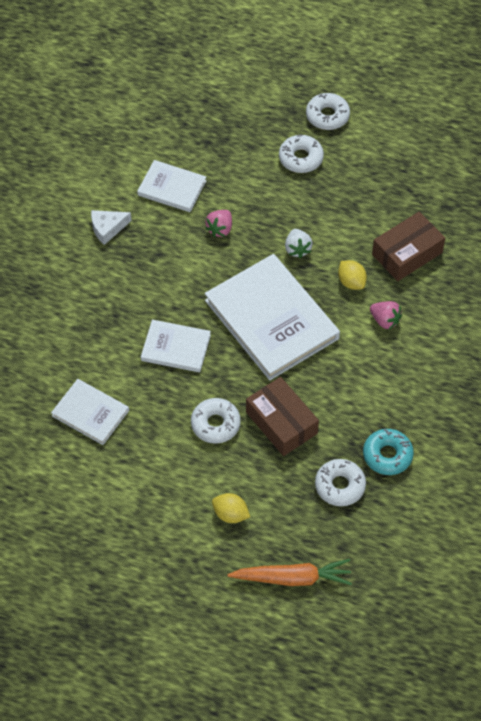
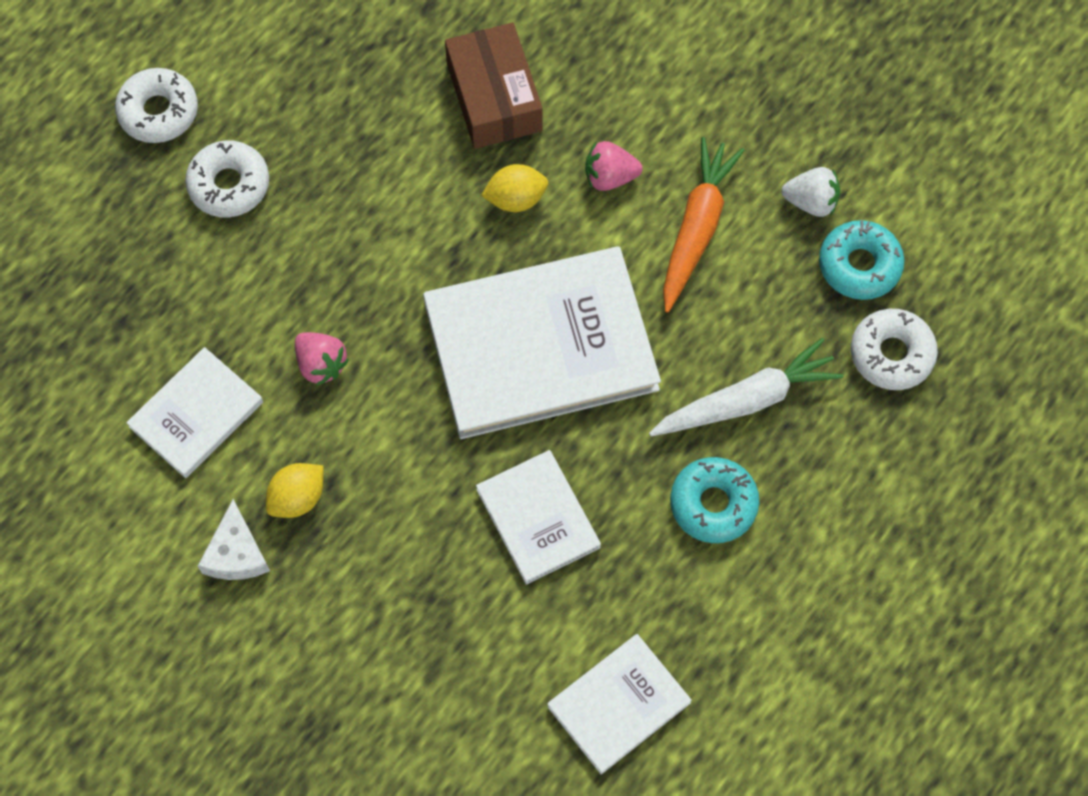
camera: 70 degrees left, 10 degrees up
(176, 348) = (538, 518): white book -> white book turned 60 degrees counterclockwise
(215, 424) = (713, 504): white donut -> turquoise donut
(230, 514) = (891, 537): yellow lemon -> yellow lemon (298, 498)
(281, 423) = (746, 400): brown box -> white carrot
(292, 578) = (1033, 482): orange carrot -> orange carrot (696, 228)
(297, 249) = (415, 256): white strawberry -> white strawberry (811, 202)
(385, 320) = (610, 177): pink strawberry -> pink strawberry turned 150 degrees counterclockwise

